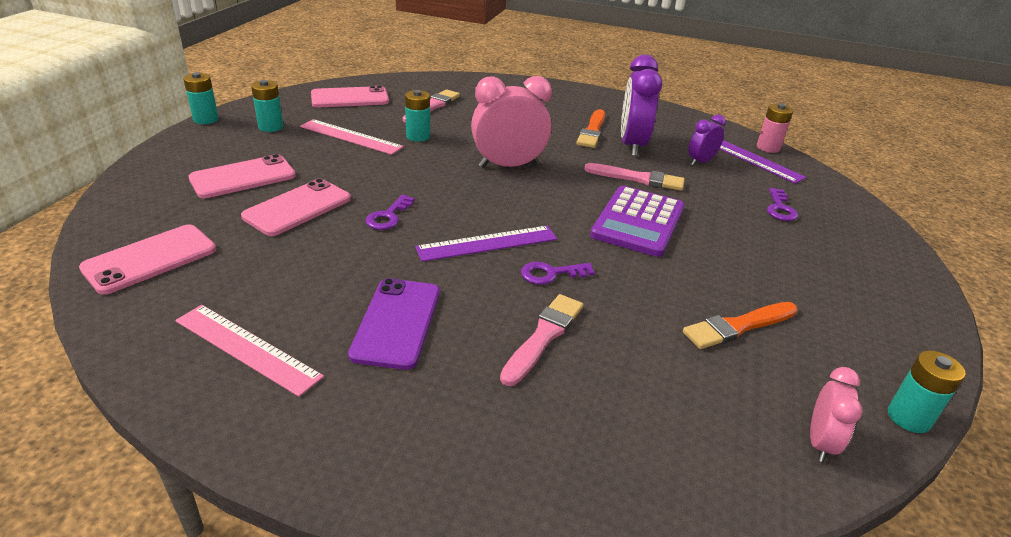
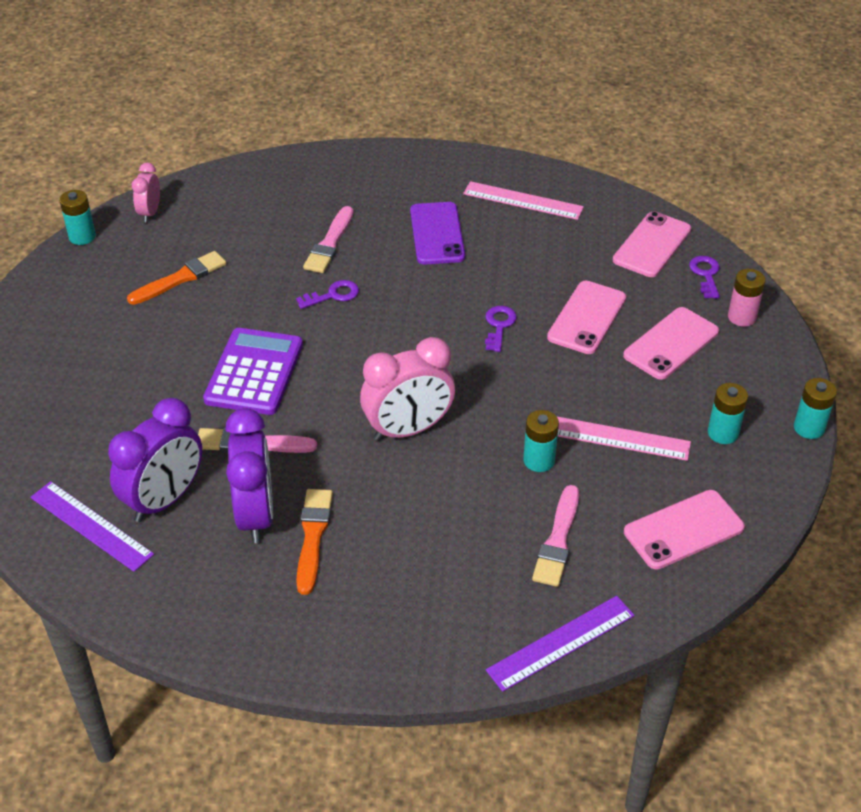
camera: 170 degrees right, 10 degrees up
(487, 243) = (396, 314): purple ruler -> purple ruler (561, 642)
(701, 162) = (164, 499): purple clock -> purple clock, size x1.84
(768, 148) = (55, 562): pink battery -> pink battery (741, 317)
(780, 208) = (90, 429): purple key -> purple key (705, 274)

